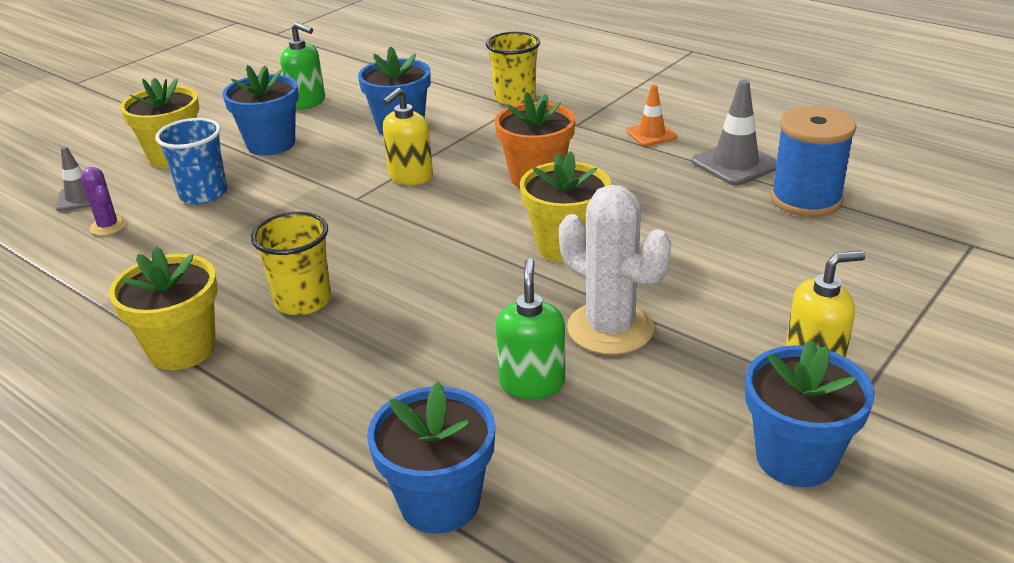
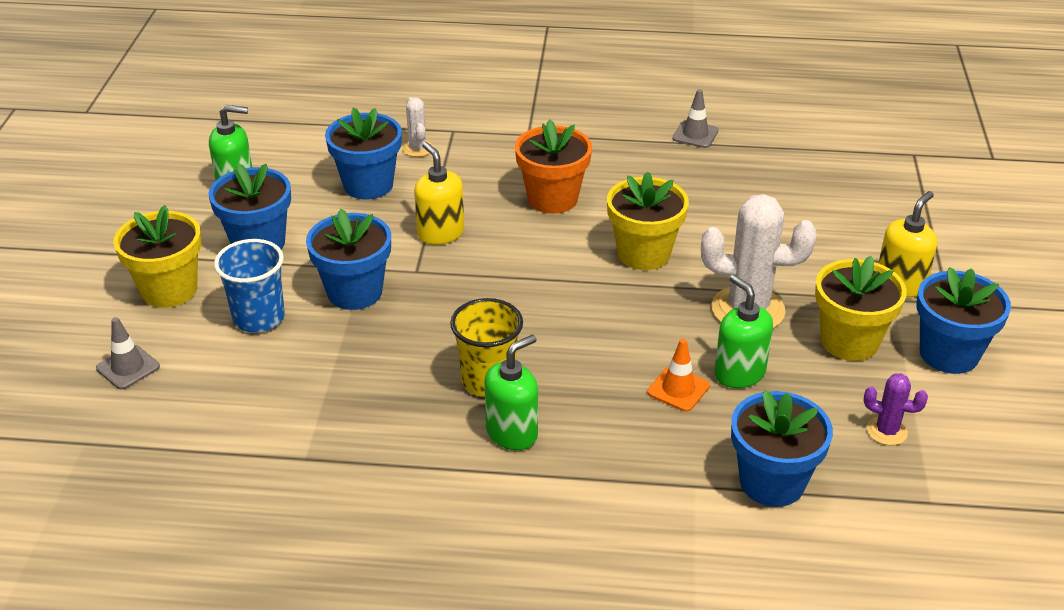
camera: 35 degrees left, 5 degrees up
(108, 226) = (204, 384): purple cactus -> purple cactus (886, 431)
(182, 349) = (437, 462): yellow flower pot -> yellow flower pot (849, 341)
(267, 350) = (512, 432): none -> green soap dispenser
(291, 198) = (355, 292): none -> blue flower pot
(410, 177) = (440, 233): yellow soap dispenser -> yellow soap dispenser turned 150 degrees clockwise
(471, 112) = (417, 148): none -> white cactus
(515, 98) = (442, 122): yellow cup -> none
(651, 134) = (602, 125): orange traffic cone -> orange traffic cone (678, 389)
(735, 164) = (695, 135): grey traffic cone -> grey traffic cone, size x0.64
(806, 199) = (776, 151): blue spool -> none

